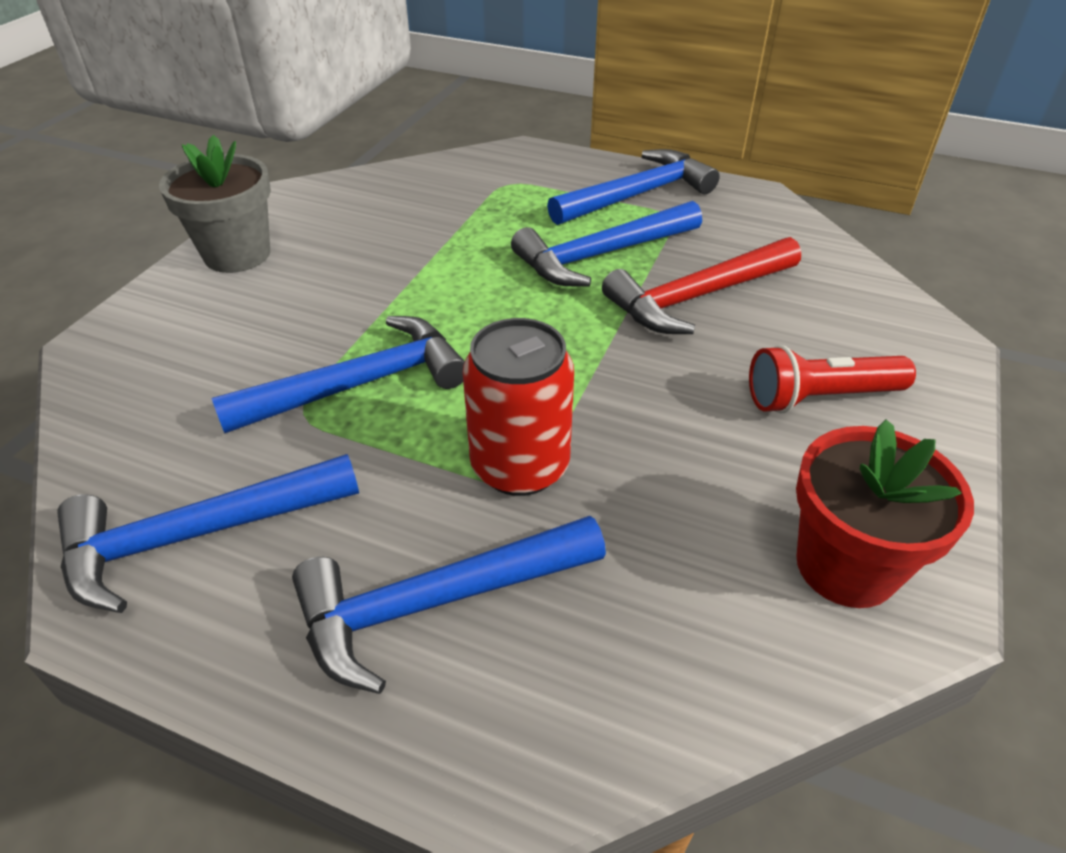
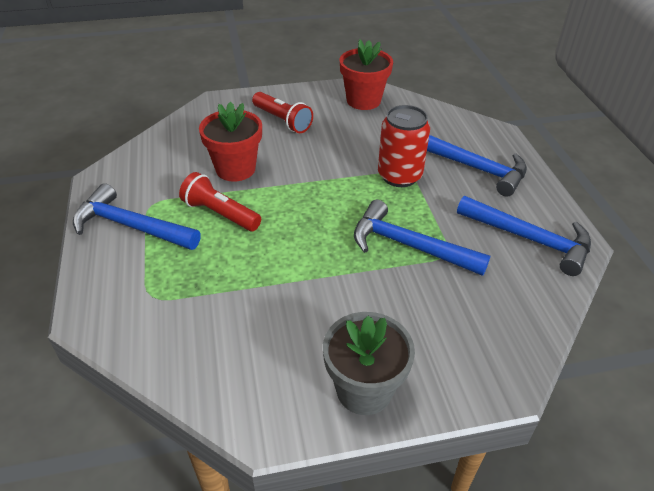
camera: 125 degrees left, 0 degrees up
(601, 255) = (220, 213): blue hammer -> red flashlight
(696, 297) = (235, 169): red hammer -> red flower pot

